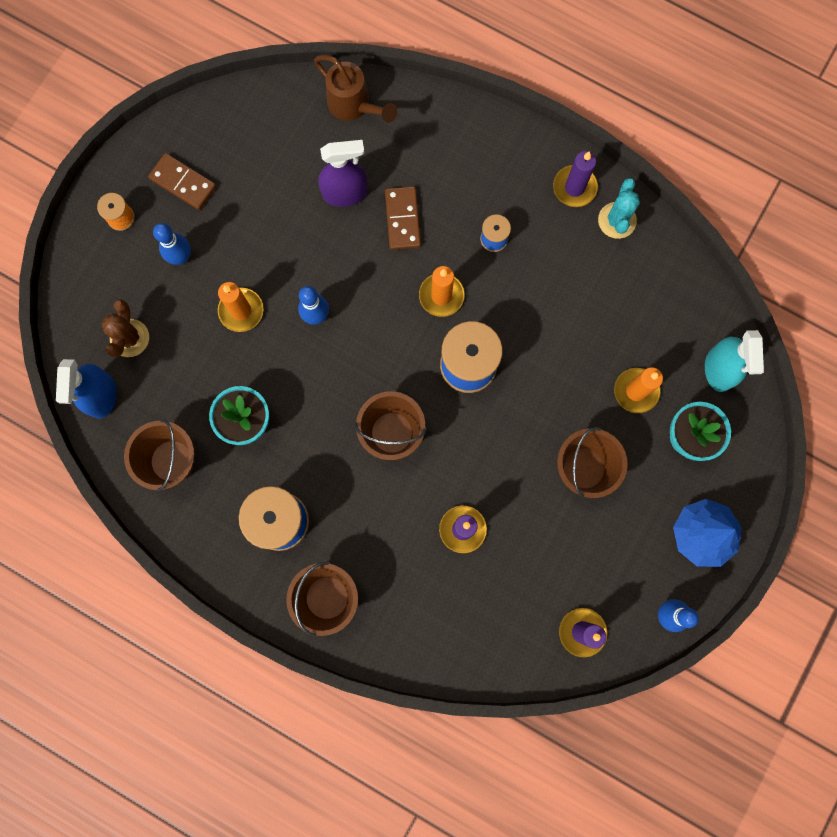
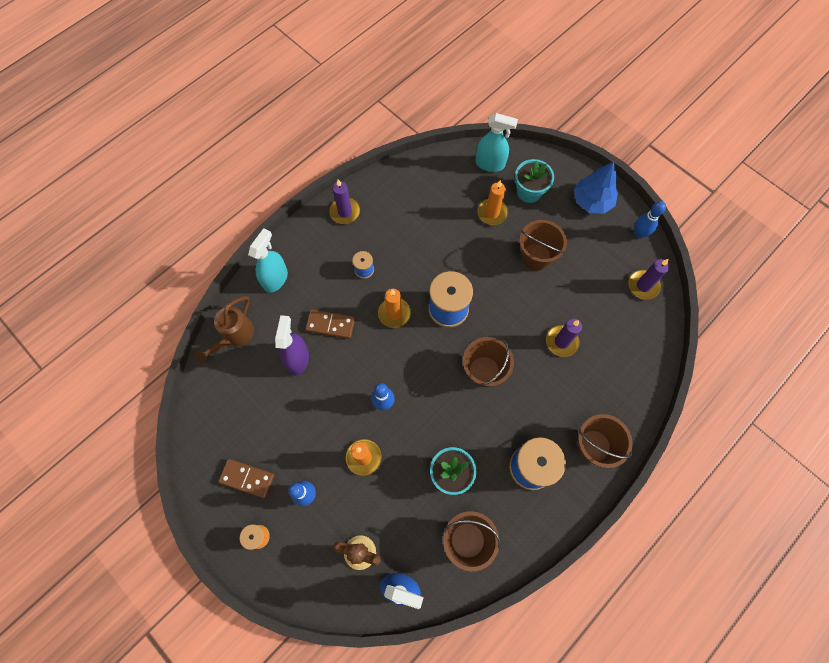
camera: 75 degrees left, 10 degrees down
(183, 183) = (247, 478): brown domino -> brown domino turned 60 degrees clockwise
(354, 106) = (234, 336): brown watering can -> brown watering can turned 150 degrees clockwise
(447, 130) = (275, 279): none -> turquoise spray bottle
(617, 220) = (375, 193): turquoise cactus -> none

